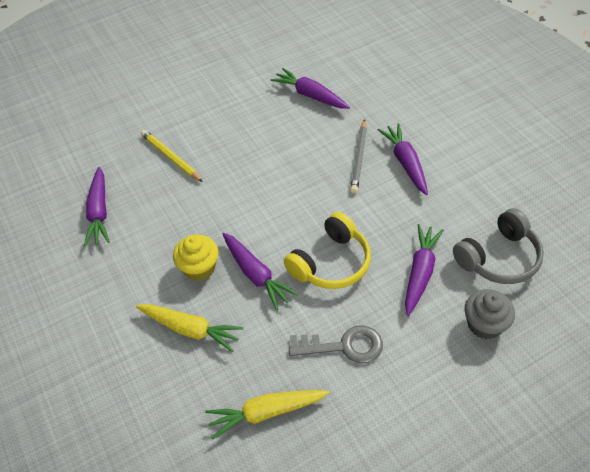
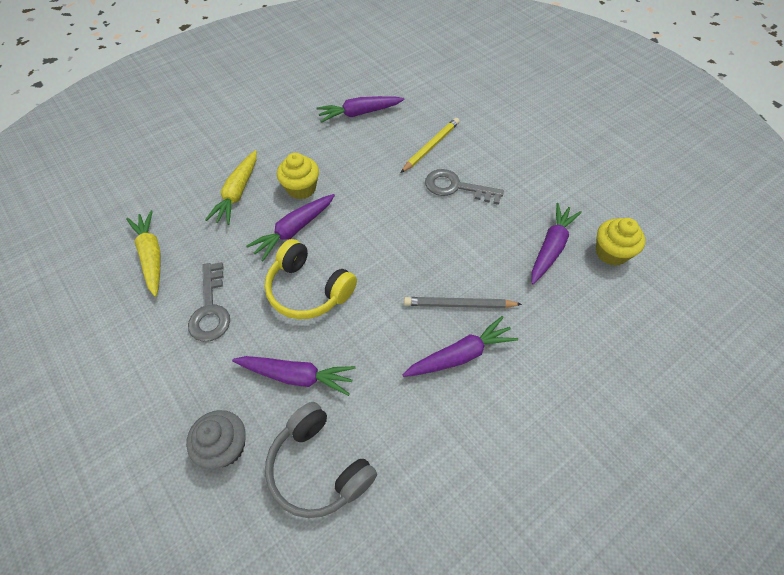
camera: 80 degrees right, 5 degrees up
(230, 145) = (456, 187): none -> grey key
(321, 63) = (611, 252): none -> yellow cupcake

